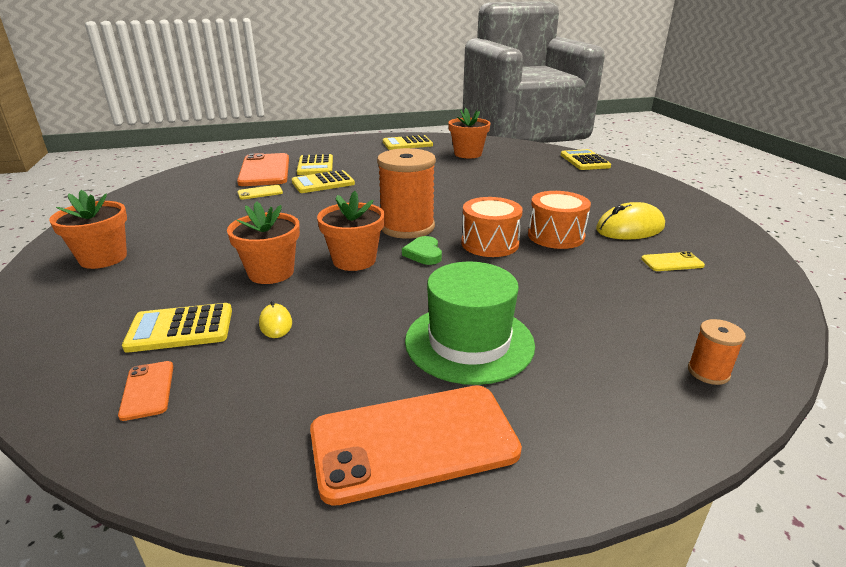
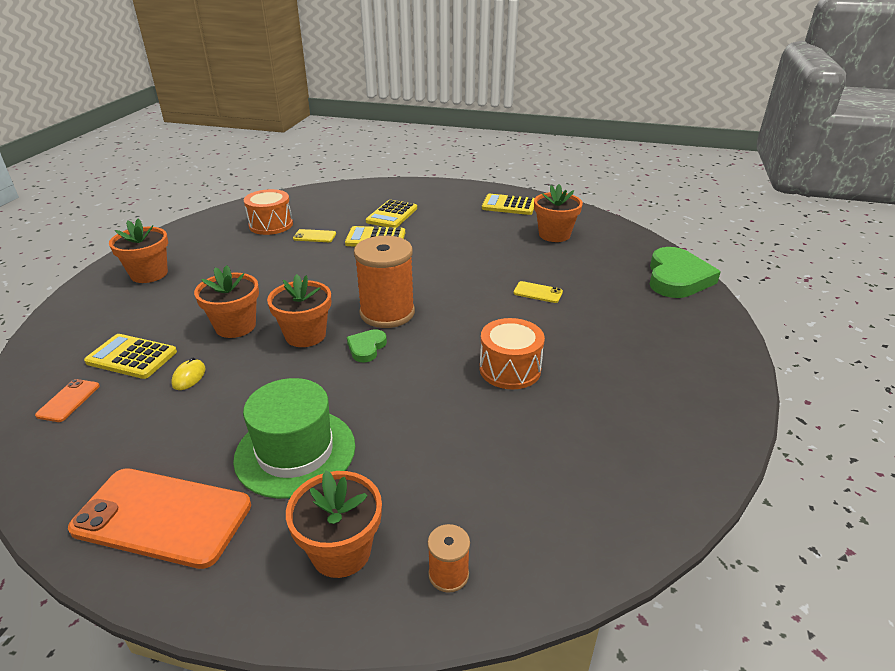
camera: 30 degrees right, 5 degrees up
(264, 170) = (345, 210): orange phone -> none
(490, 243) = (436, 356): orange drum -> orange drum (271, 225)
(584, 161) = (677, 278): yellow calculator -> green heart
(612, 393) = (341, 551): none -> orange flower pot
(630, 228) = (601, 386): yellow mouse -> none
(672, 262) = (588, 445): yellow phone -> yellow phone (538, 292)

